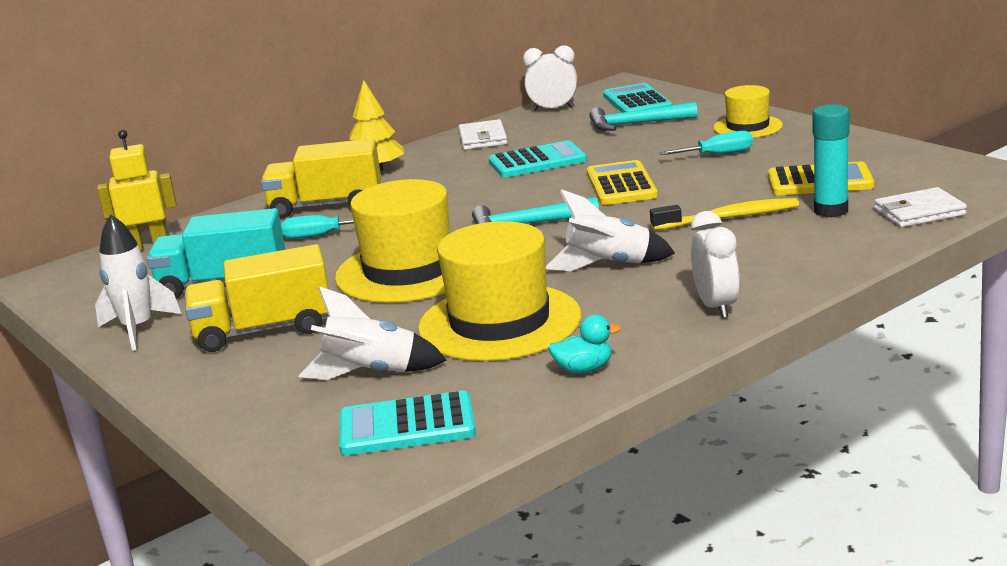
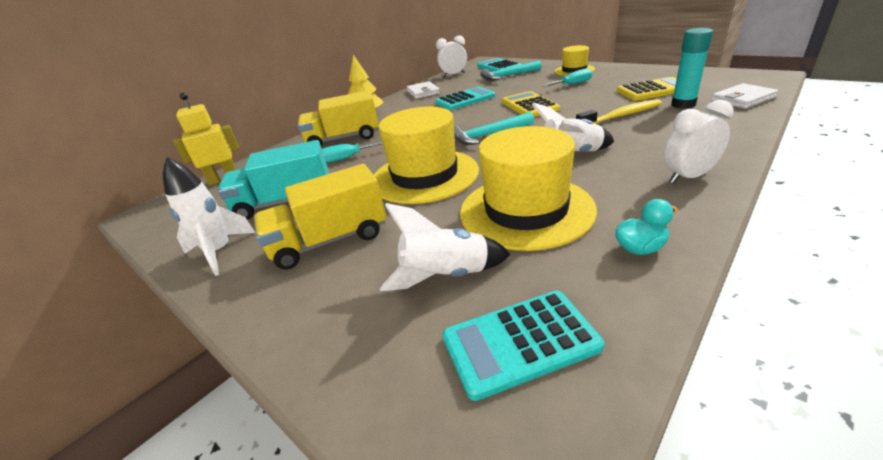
camera: 10 degrees left, 10 degrees up
(716, 307) = (688, 177): white clock -> white clock turned 90 degrees counterclockwise

